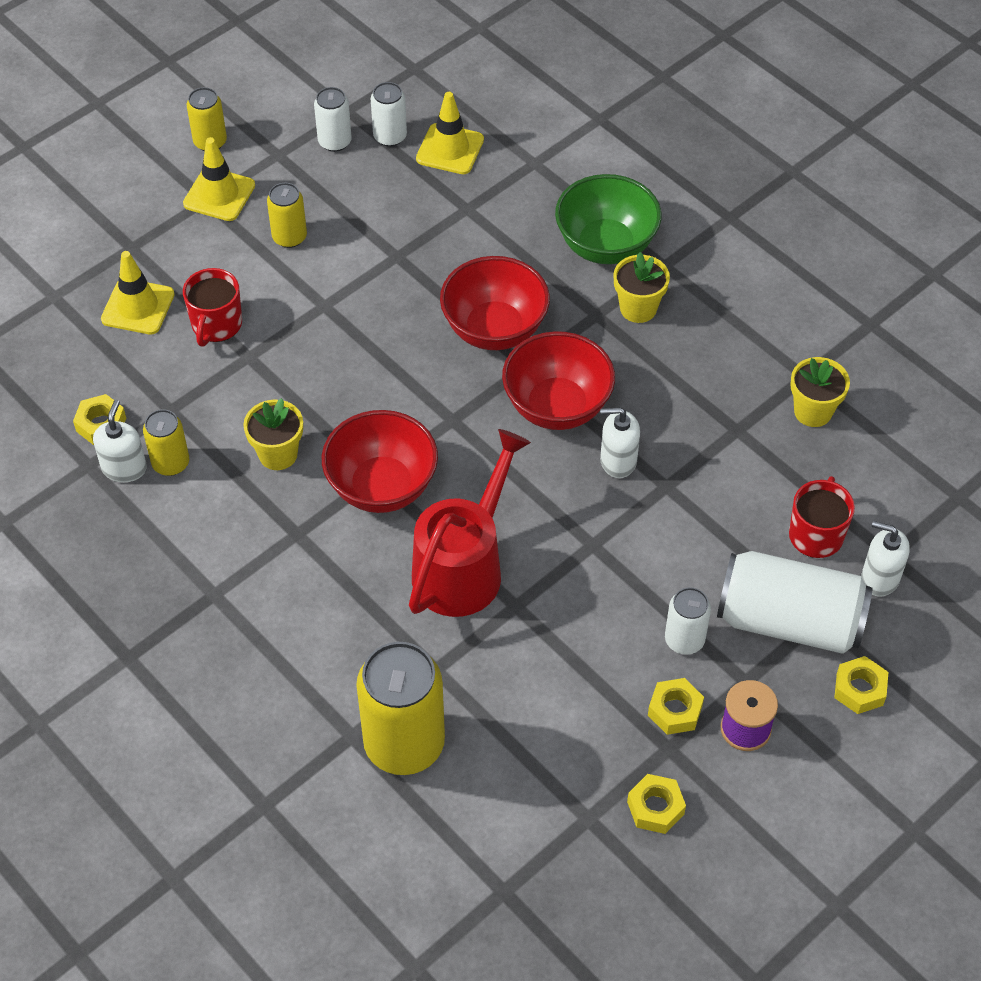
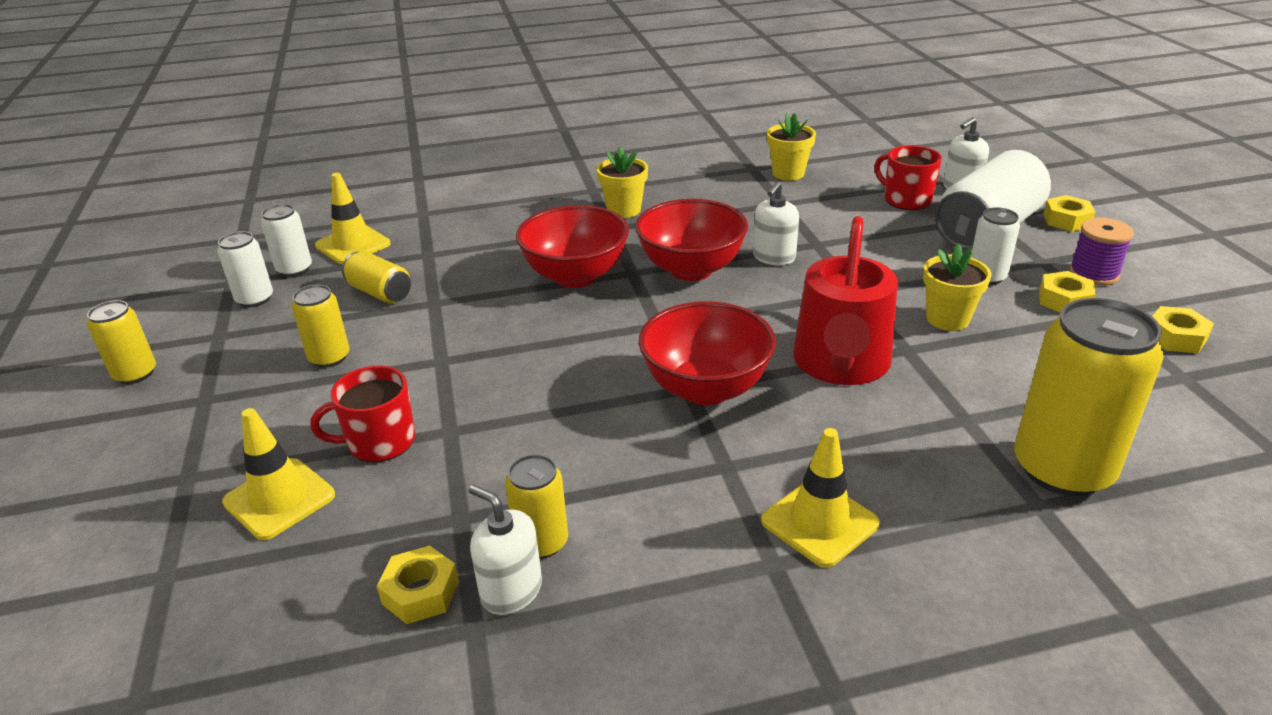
camera: 60 degrees left, 20 degrees down
(216, 325) = (379, 442): red mug -> red mug turned 120 degrees clockwise
(219, 195) = (211, 388): yellow traffic cone -> yellow traffic cone (819, 522)
(278, 454) = (604, 448): yellow flower pot -> yellow flower pot (947, 319)
(390, 213) = (380, 293): none -> yellow can
(464, 566) = (841, 365): red watering can -> red watering can turned 135 degrees counterclockwise
(606, 246) = (546, 206): green bowl -> none

